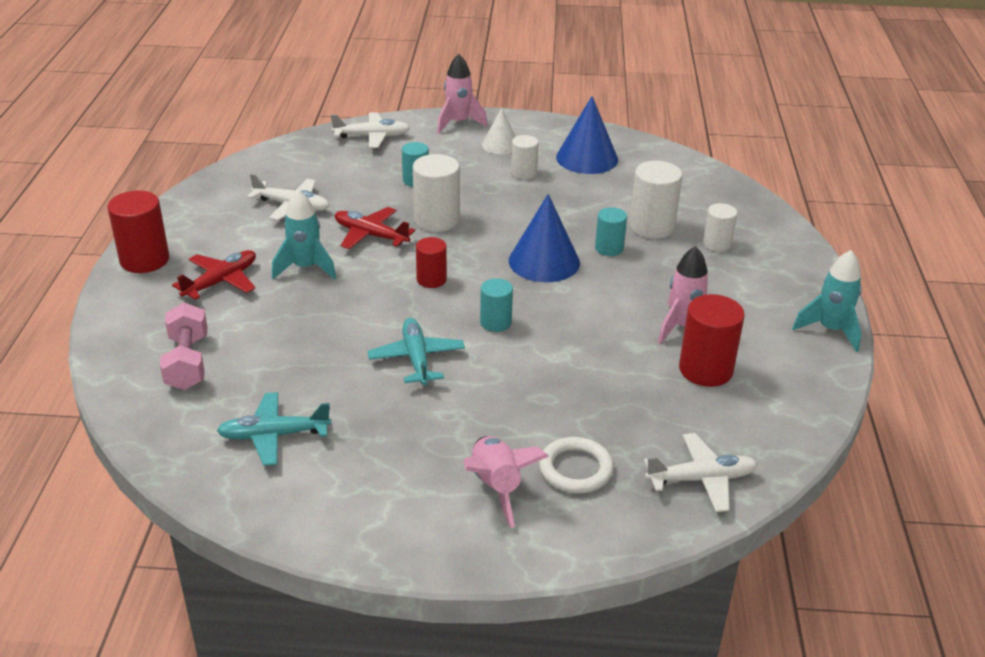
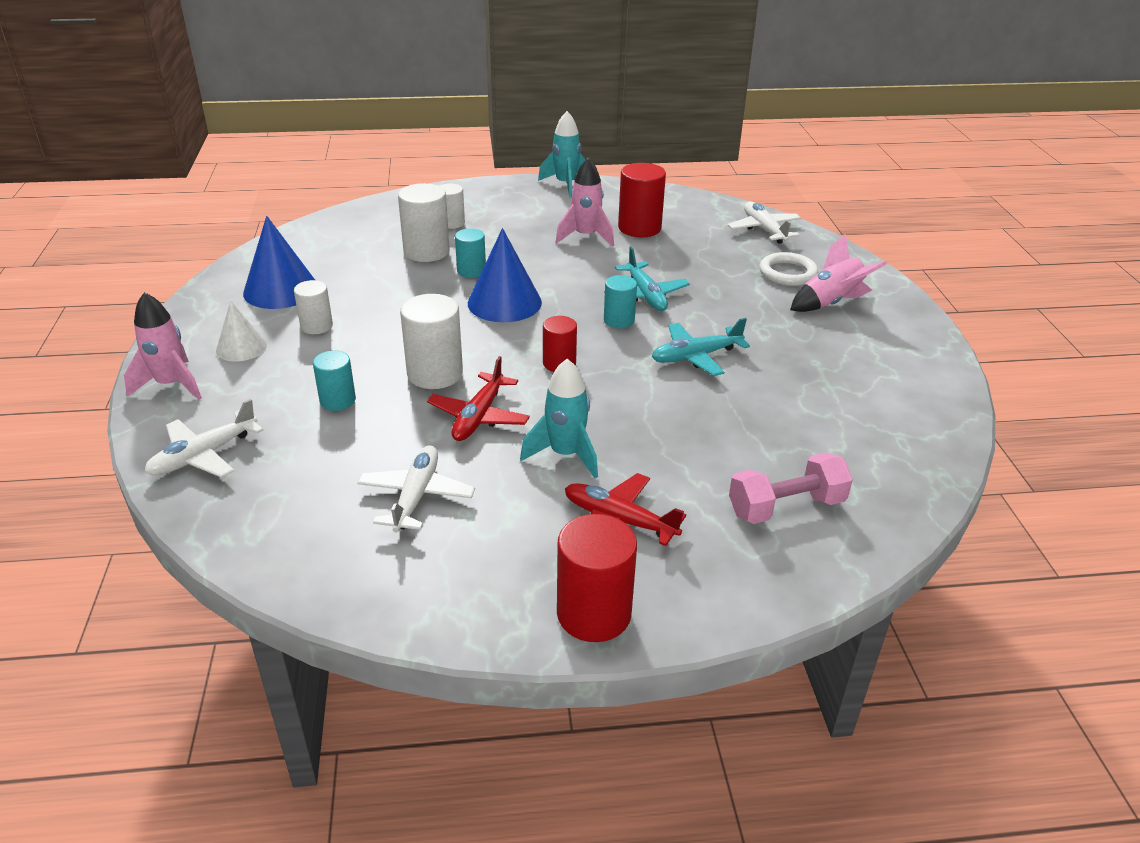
camera: 100 degrees left, 0 degrees up
(273, 435) = (854, 421): turquoise plane -> turquoise plane (646, 295)
(372, 137) = (203, 456): white plane -> white plane turned 120 degrees counterclockwise

